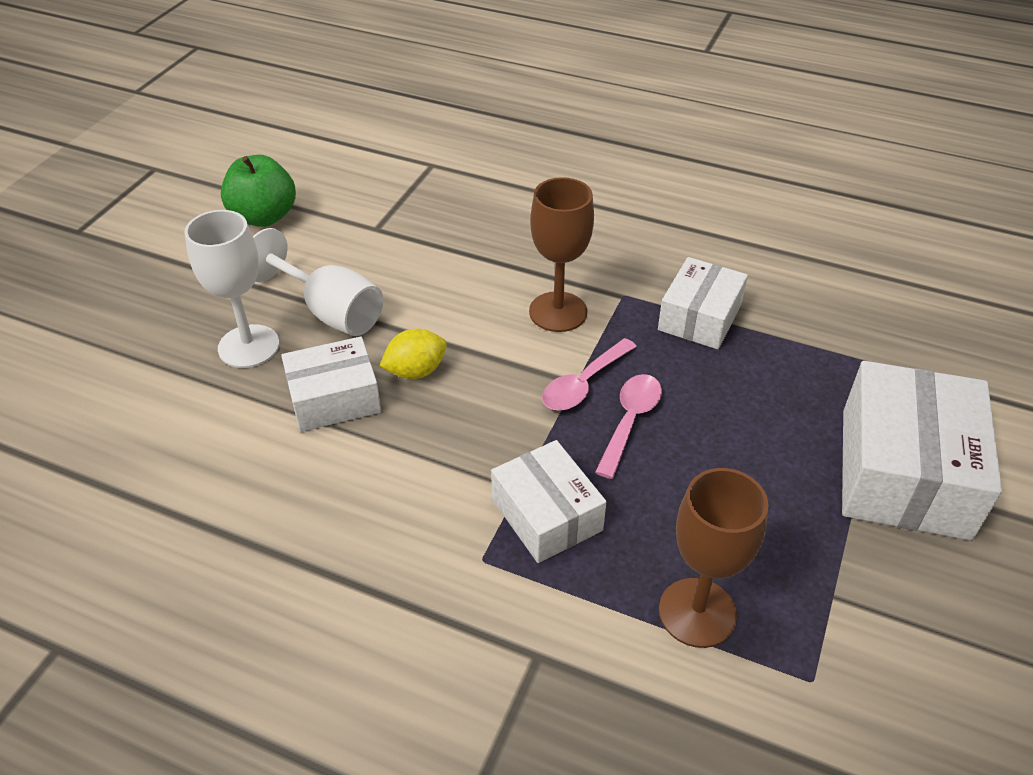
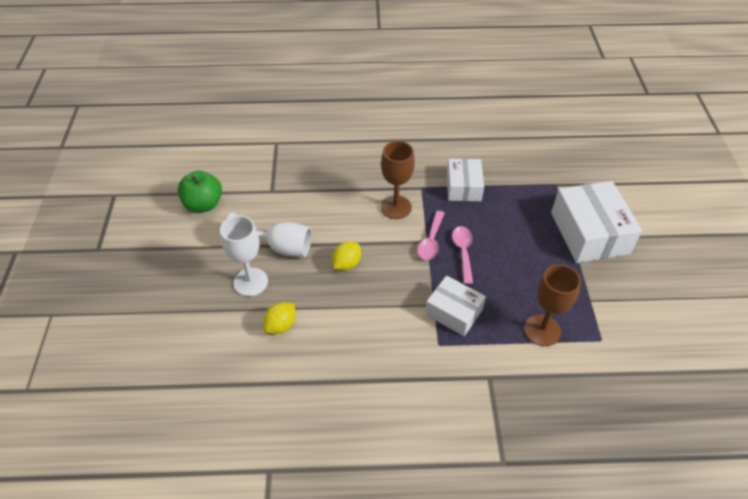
camera: 25 degrees left, 5 degrees up
(245, 427) = (281, 325): none -> yellow lemon
(334, 398) = (315, 293): white box -> none

